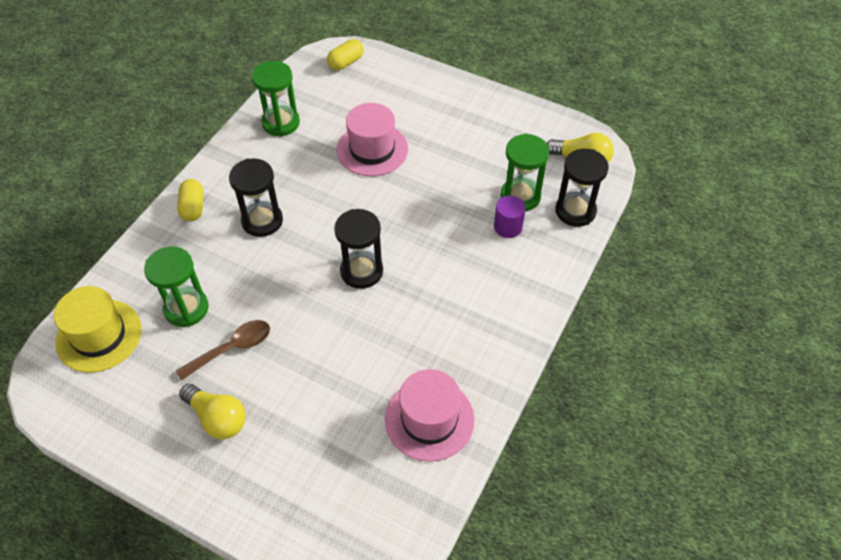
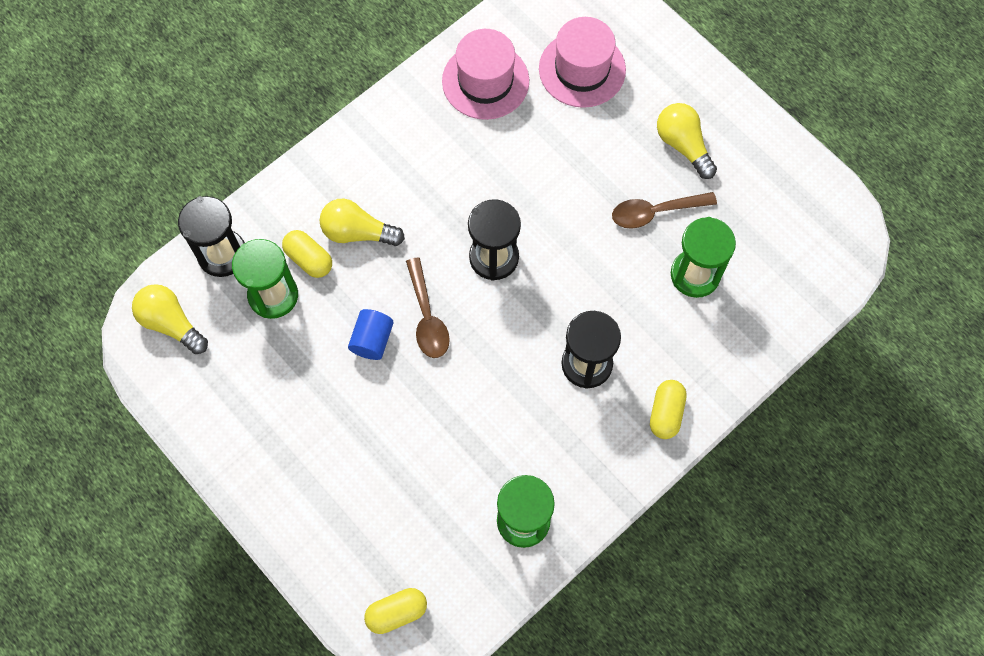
camera: 160 degrees left, 15 degrees up
(99, 335) = (792, 272): yellow hat -> none
(372, 149) = (419, 430): pink hat -> pink hat (582, 69)
(397, 216) = (427, 317): none -> brown spoon
(431, 190) = (372, 340): none -> blue cylinder
(480, 256) = (357, 232): none -> yellow light bulb
(508, 227) = (309, 259): purple cylinder -> yellow capsule

